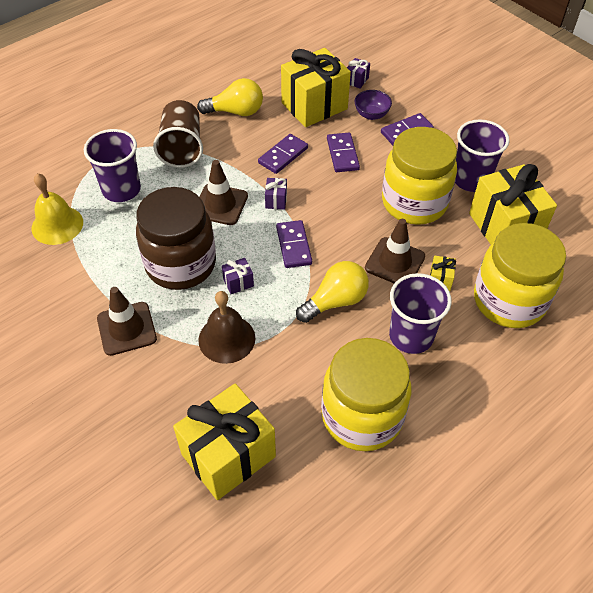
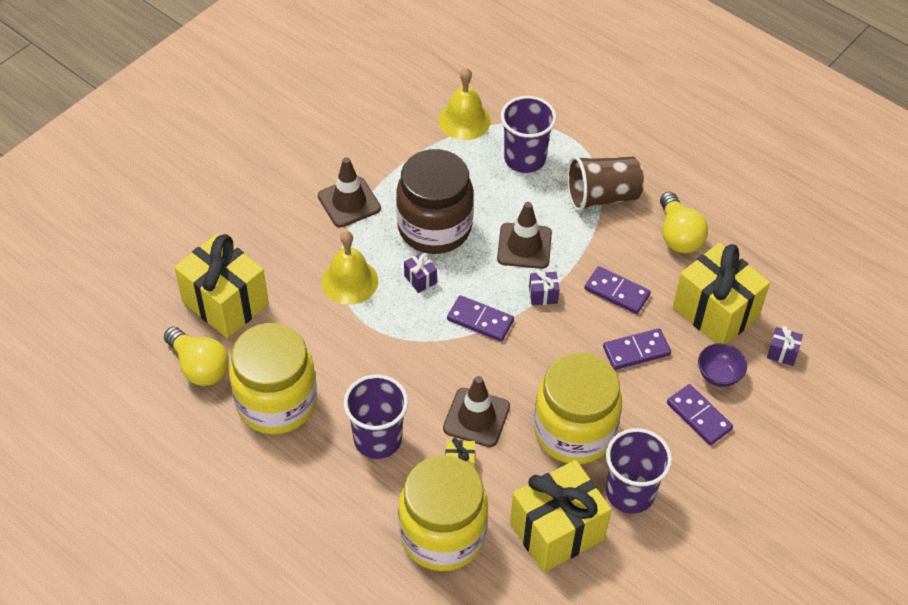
camera: 80 degrees right, 0 degrees up
(226, 339) = (349, 281): brown bell -> yellow bell
(294, 246) = (480, 320): purple domino -> purple domino turned 45 degrees clockwise
(335, 301) = (411, 366): yellow light bulb -> yellow light bulb (199, 367)

